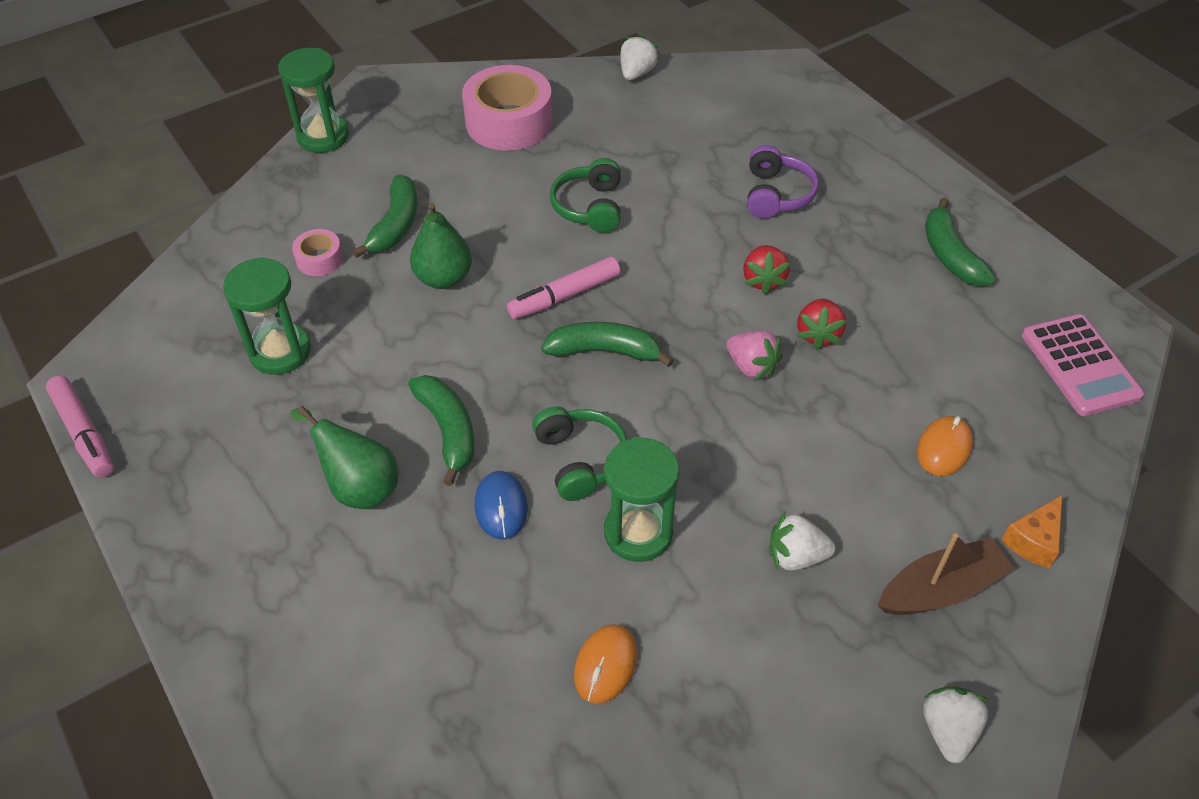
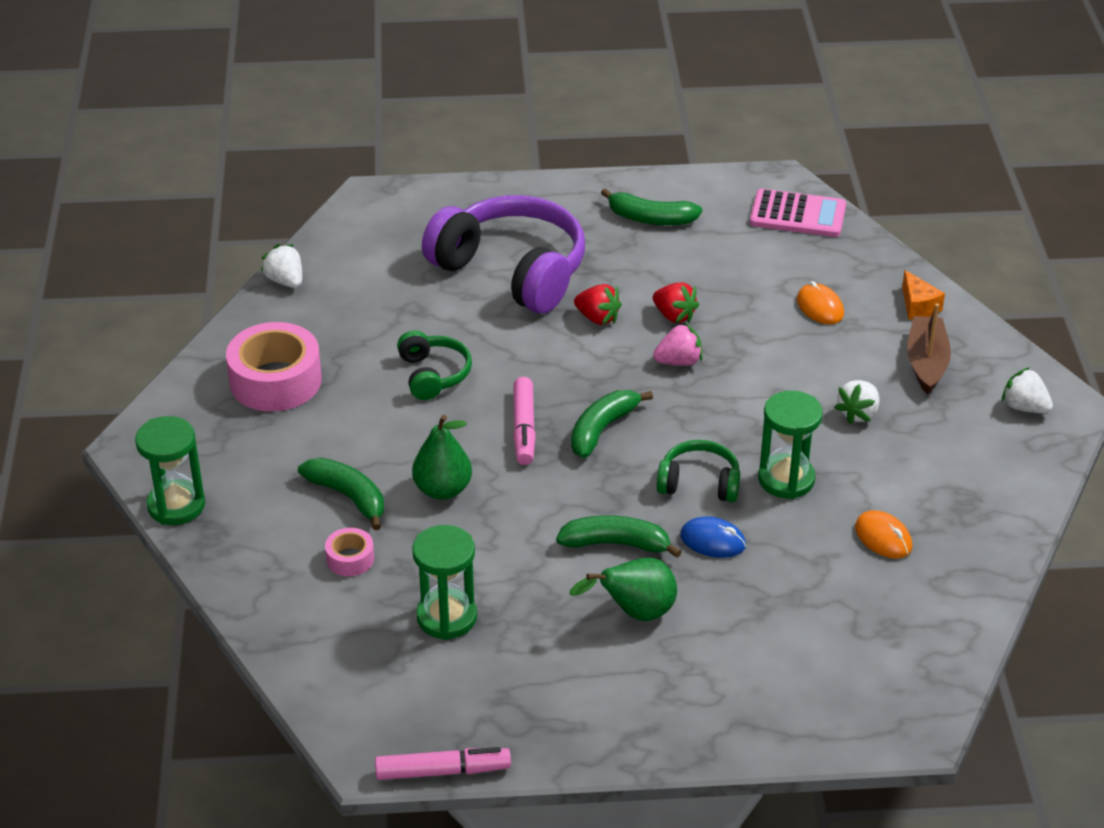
camera: 60 degrees left, 10 degrees down
(590, 207) = (433, 375): green headphones -> green headphones turned 135 degrees counterclockwise
(776, 194) = (511, 271): purple headphones -> purple headphones, size x2.03

